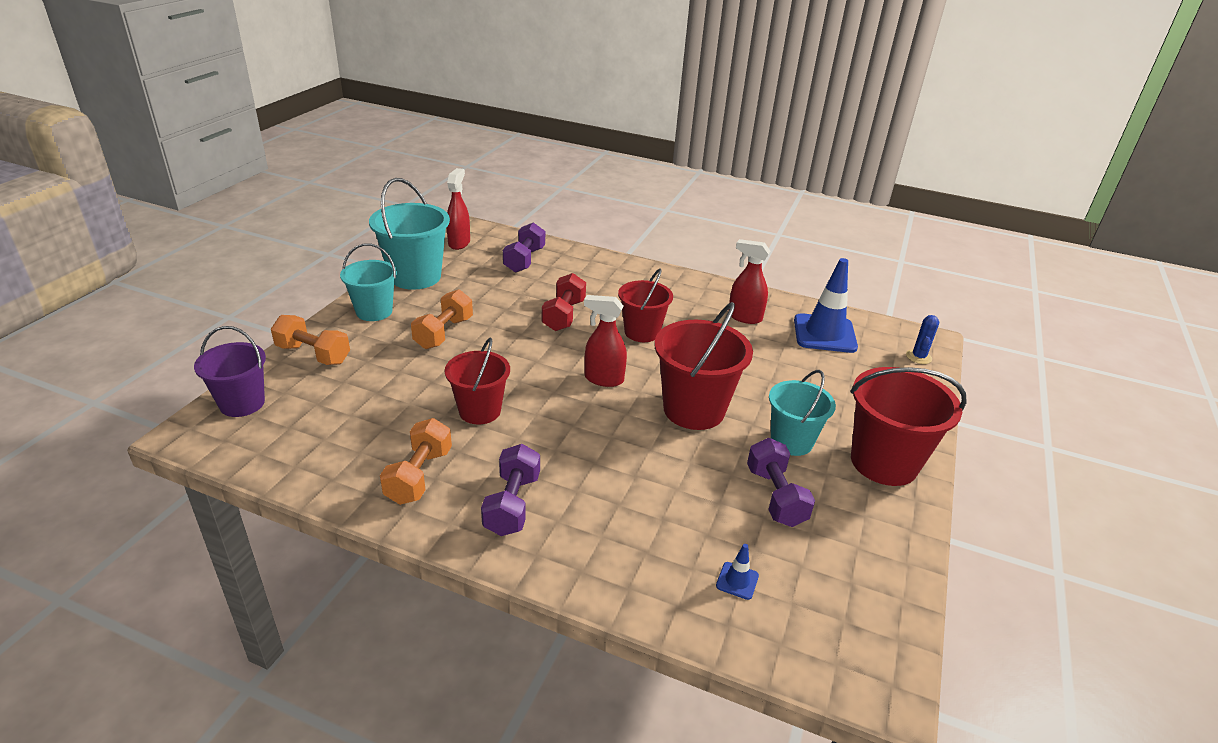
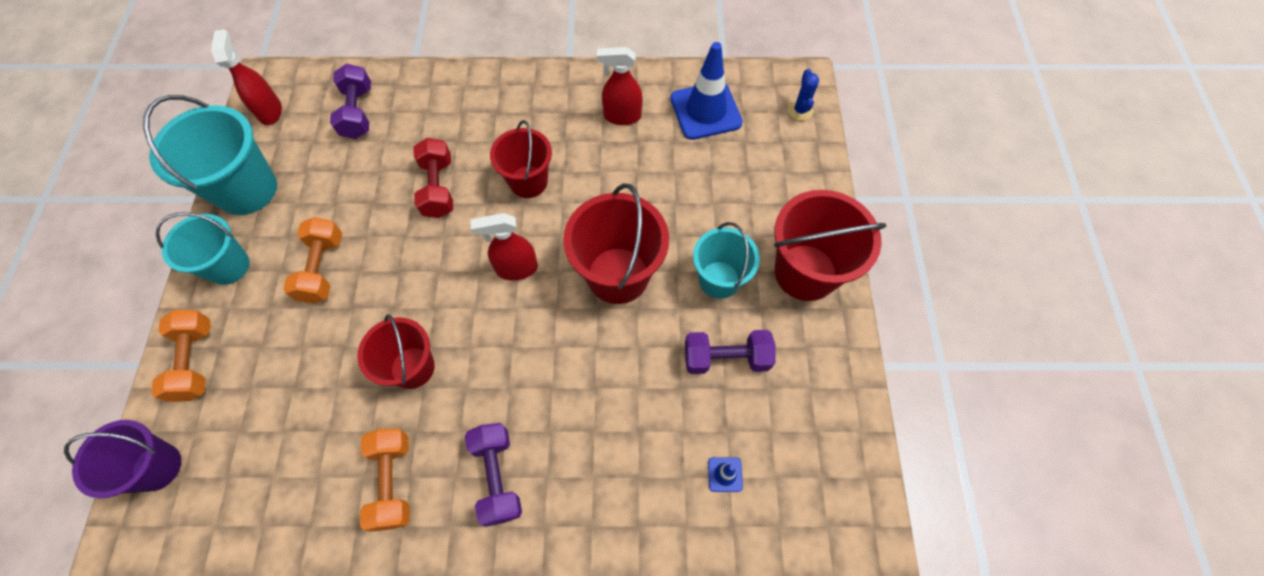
camera: 20 degrees left, 30 degrees up
(313, 354) = (195, 361): orange dumbbell -> orange dumbbell turned 75 degrees clockwise
(775, 496) = (726, 358): purple dumbbell -> purple dumbbell turned 60 degrees counterclockwise

